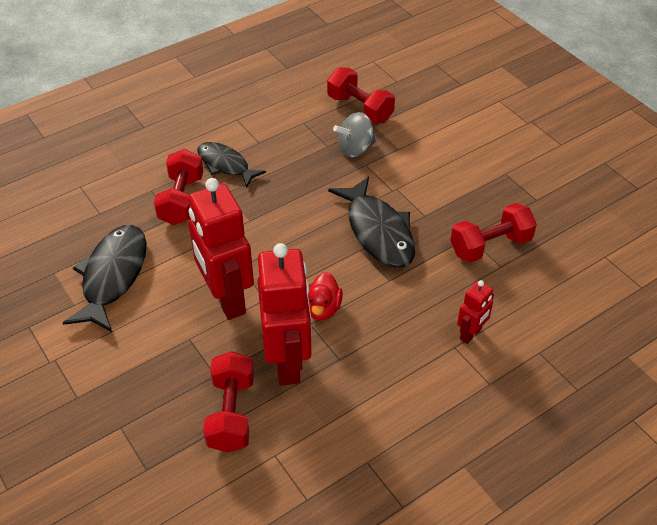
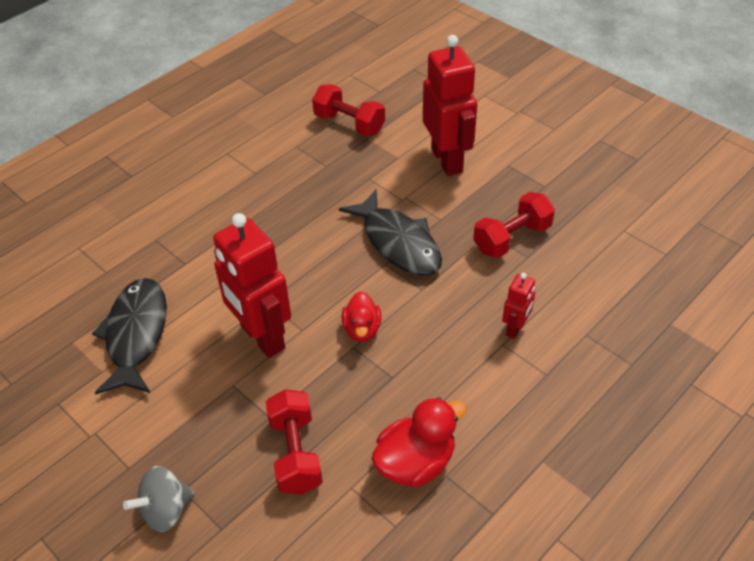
camera: 10 degrees left, 0 degrees up
(181, 200) = (189, 244): red dumbbell -> none
(225, 165) = (226, 201): black fish -> none
(288, 362) = (341, 390): red robot -> red robot (447, 160)
(341, 444) = (415, 462): none -> red duck
(355, 149) = (354, 164): grey spinning top -> grey spinning top (166, 510)

